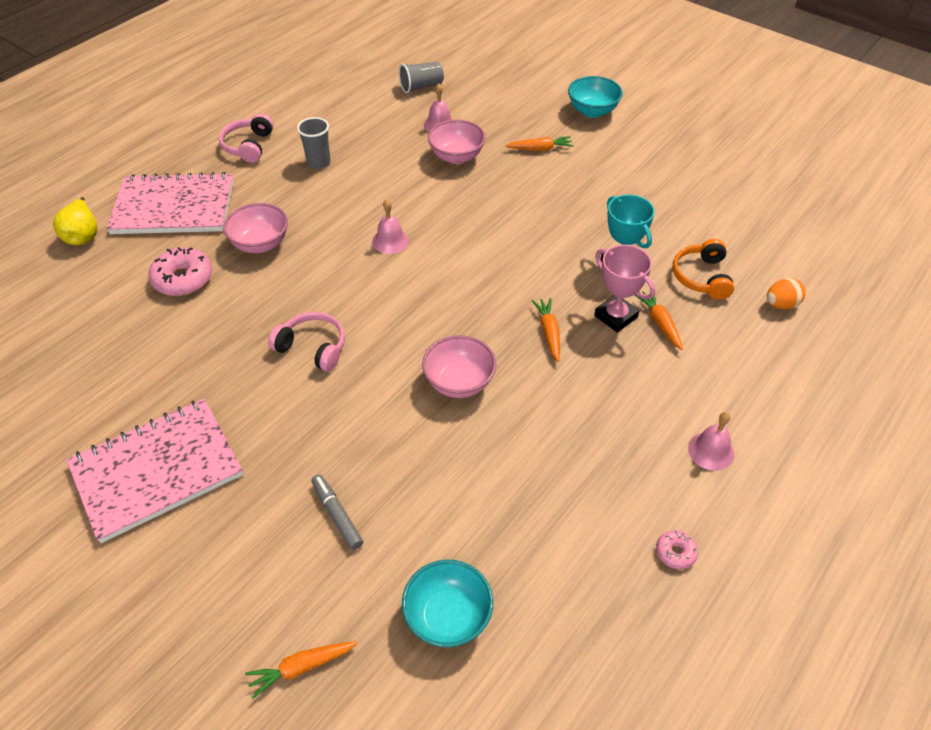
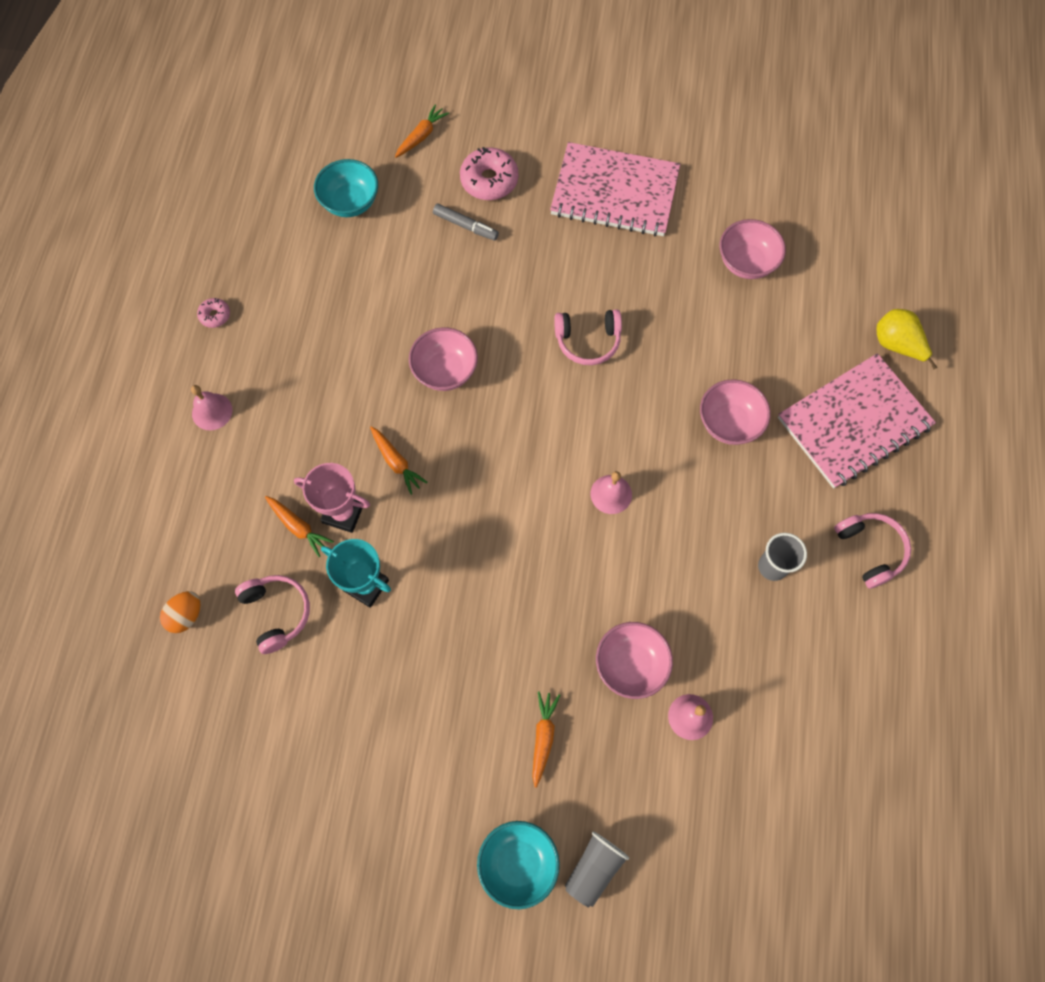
camera: 150 degrees right, 20 degrees up
(116, 344) = (746, 262): none -> pink bowl
(157, 470) = (614, 192): pink notebook -> pink notebook turned 75 degrees clockwise
(183, 279) = (758, 348): pink donut -> pink donut (489, 180)
(421, 86) = (768, 787): grey cup -> grey cup (594, 868)
(540, 149) = (543, 737): orange carrot -> orange carrot turned 135 degrees clockwise
(701, 277) = (277, 613): orange headphones -> pink headphones

